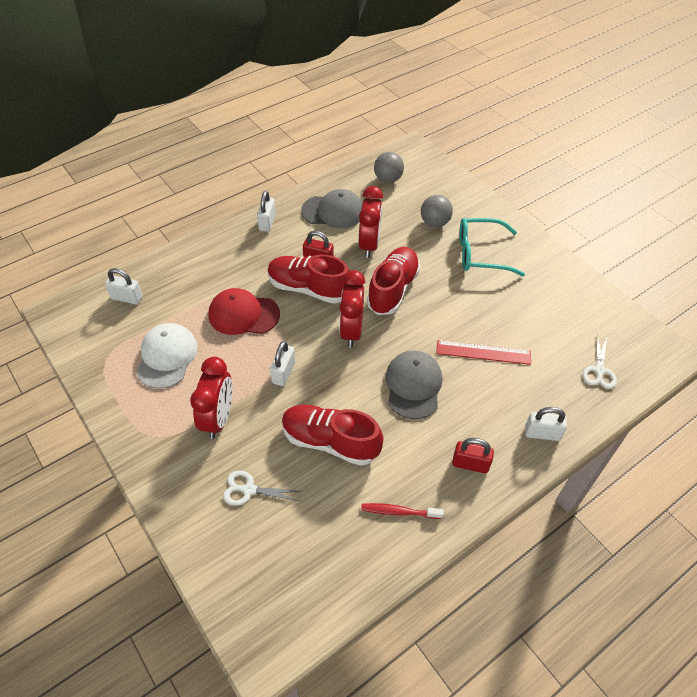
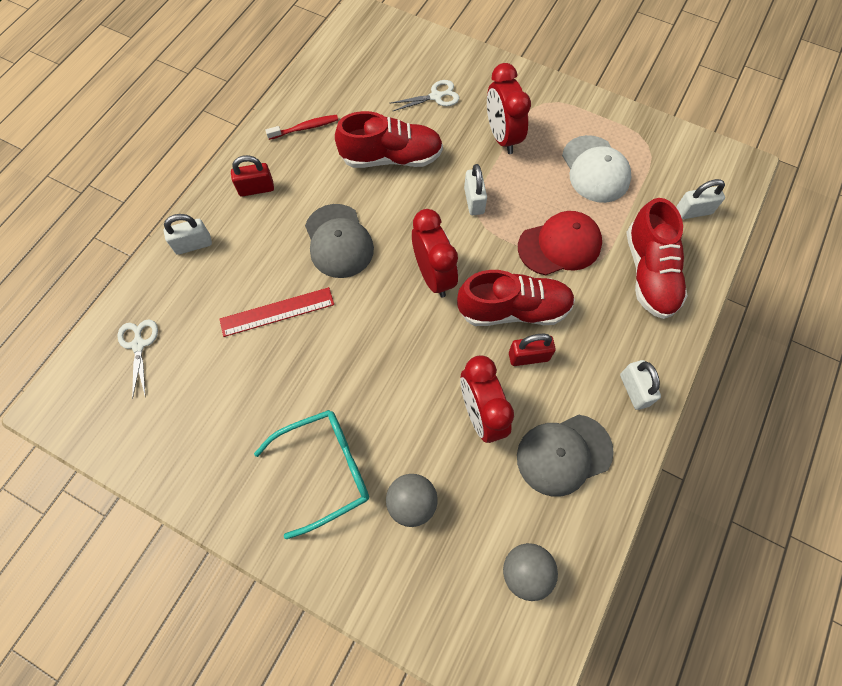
camera: 155 degrees right, 15 degrees up
(393, 289) = (415, 354): red shoe -> red shoe (649, 273)

